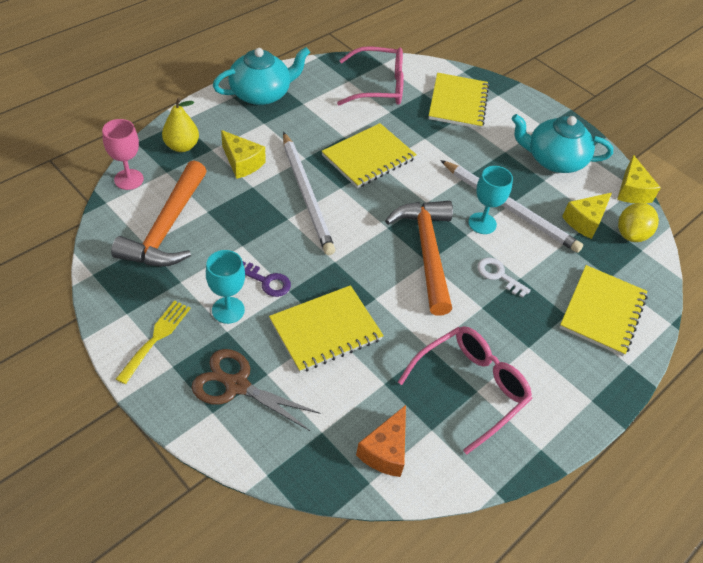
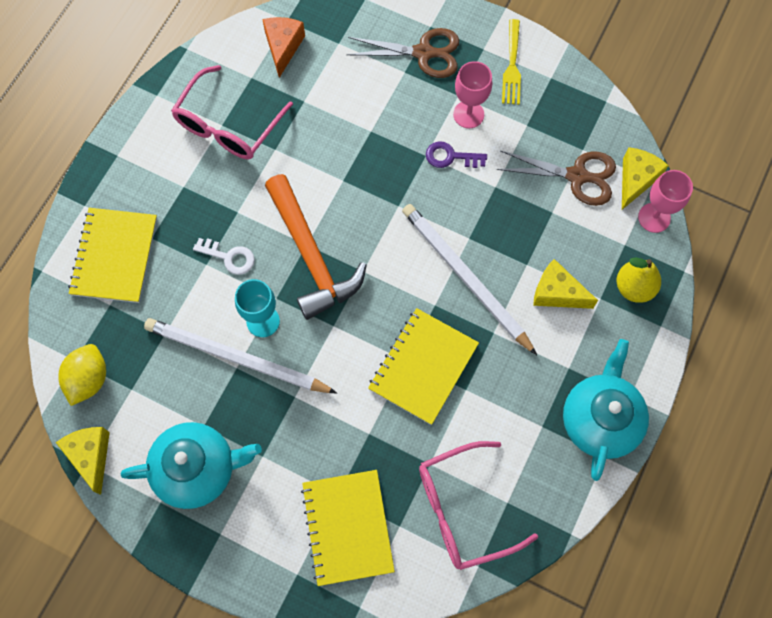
camera: 165 degrees right, 20 degrees up
(167, 228) = (577, 176): orange hammer -> brown scissors
(228, 310) = (468, 114): turquoise goblet -> pink goblet
(261, 94) = (600, 419): turquoise teapot -> turquoise teapot turned 150 degrees clockwise
(325, 330) = (374, 129): yellow notebook -> none
(585, 221) = (145, 377): yellow cheese -> yellow cheese (636, 180)

